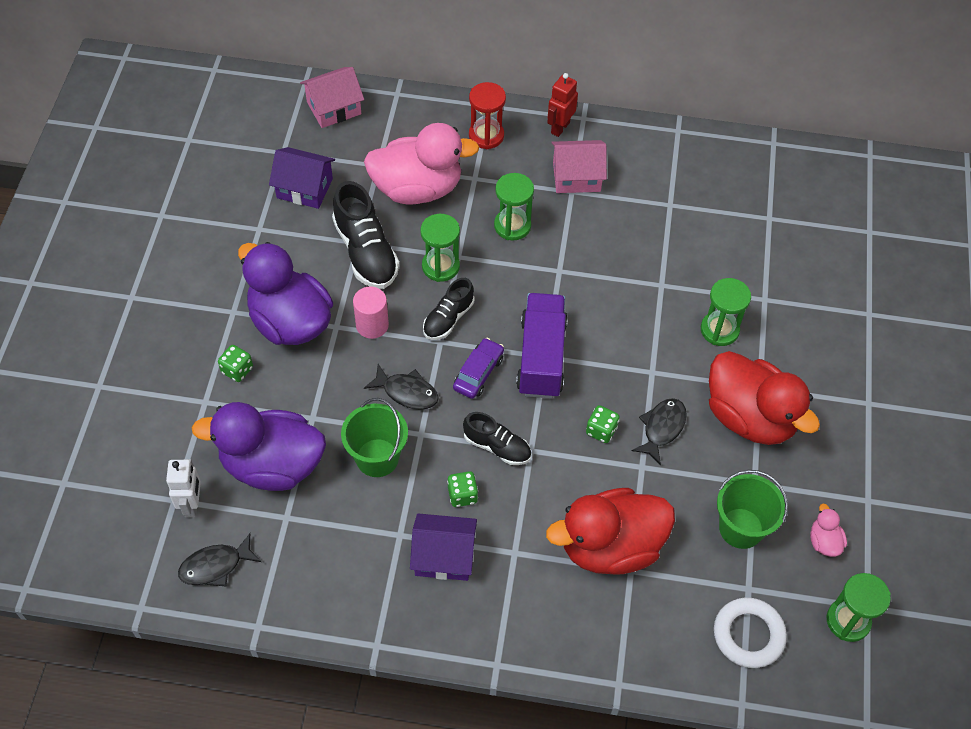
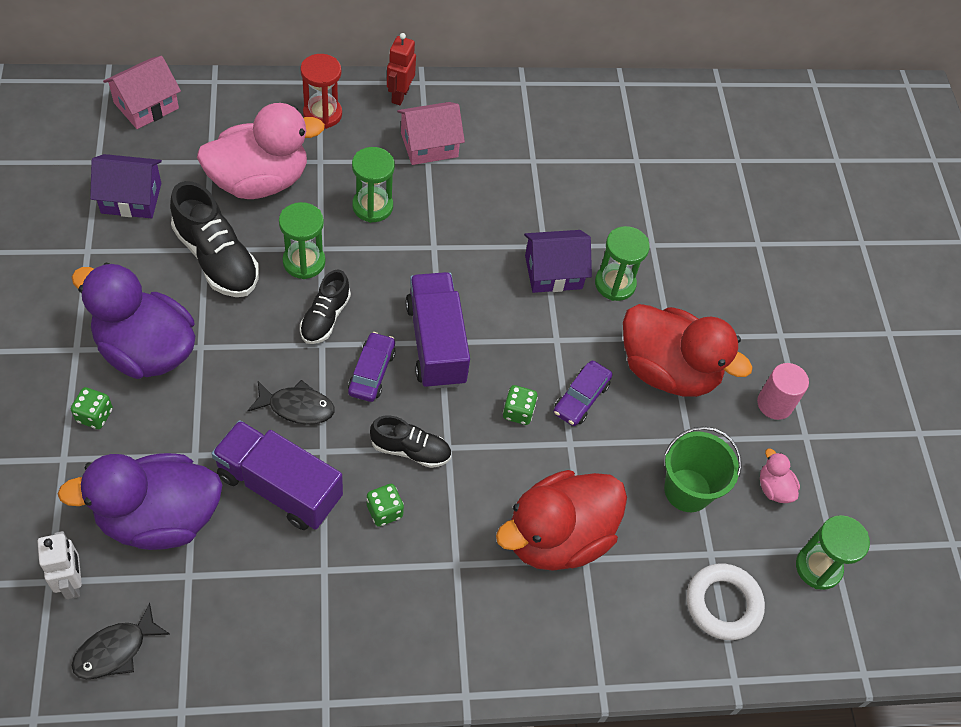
camera: 20 degrees left, 0 degrees up
(372, 325) = (241, 339): pink cylinder -> pink cylinder (774, 404)
(377, 458) = (279, 487): green bucket -> purple truck
(444, 556) = (379, 584): purple house -> purple house (553, 272)
(662, 428) = (581, 398): black fish -> purple car

